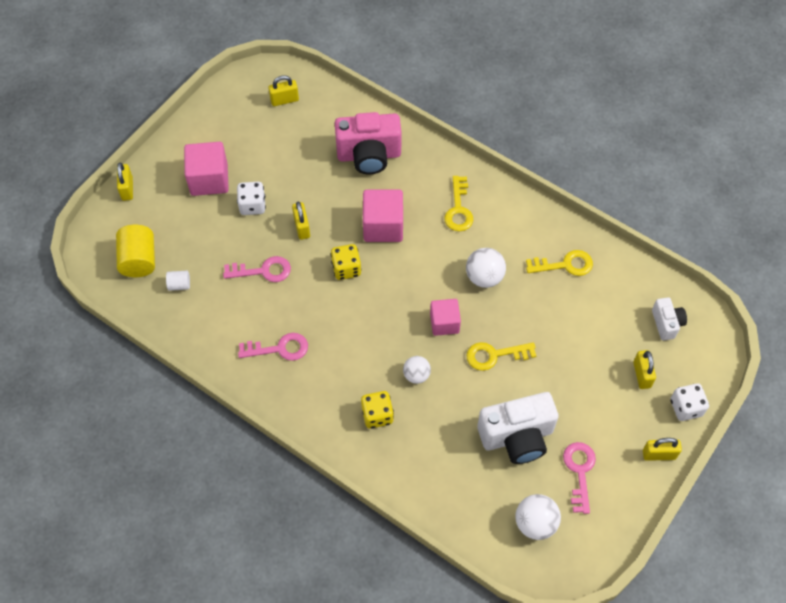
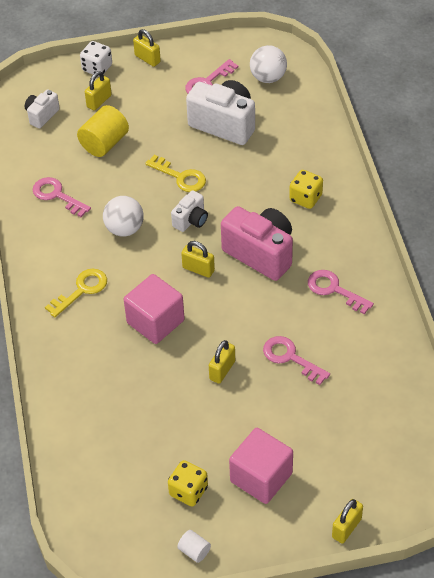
camera: 135 degrees left, 10 degrees down
(139, 260) = (391, 447): yellow cylinder -> yellow cylinder (104, 143)
(179, 285) = (372, 398): white cylinder -> white cylinder (194, 551)
(252, 205) = (245, 421): white dice -> none
(284, 100) = (113, 506): yellow padlock -> yellow padlock (198, 269)
(346, 269) = (221, 310): yellow dice -> yellow dice (188, 491)
(369, 155) = (99, 390): pink camera -> pink camera (261, 253)
(416, 375) = (250, 203): white ball -> none
(444, 323) = (191, 220): pink cube -> white camera
(565, 264) = (57, 196): yellow key -> pink key

